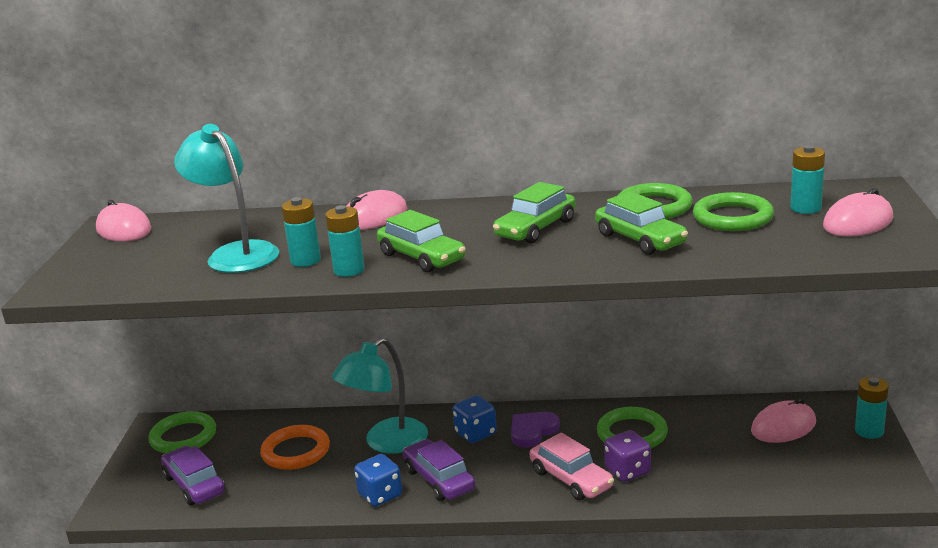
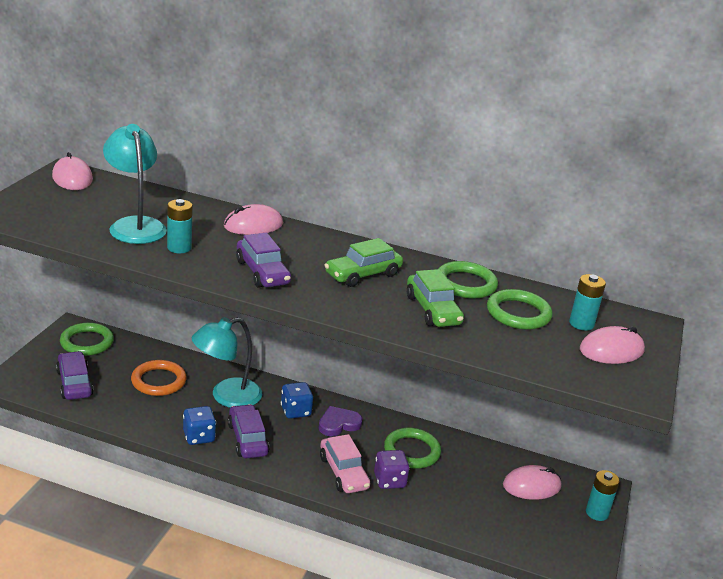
camera: 10 degrees right, 5 degrees up
(349, 270) = (203, 266): turquoise battery -> none
(421, 257) = (262, 272): green car -> purple car

